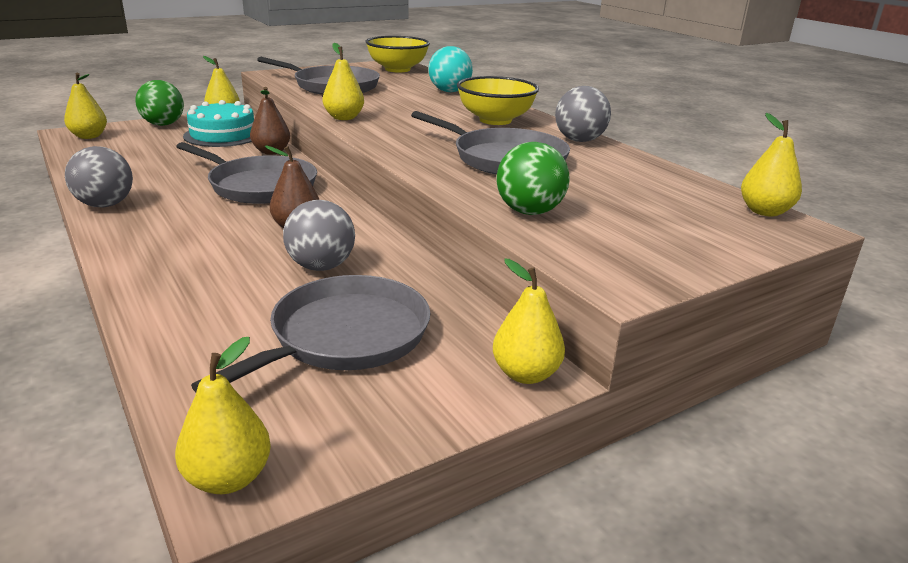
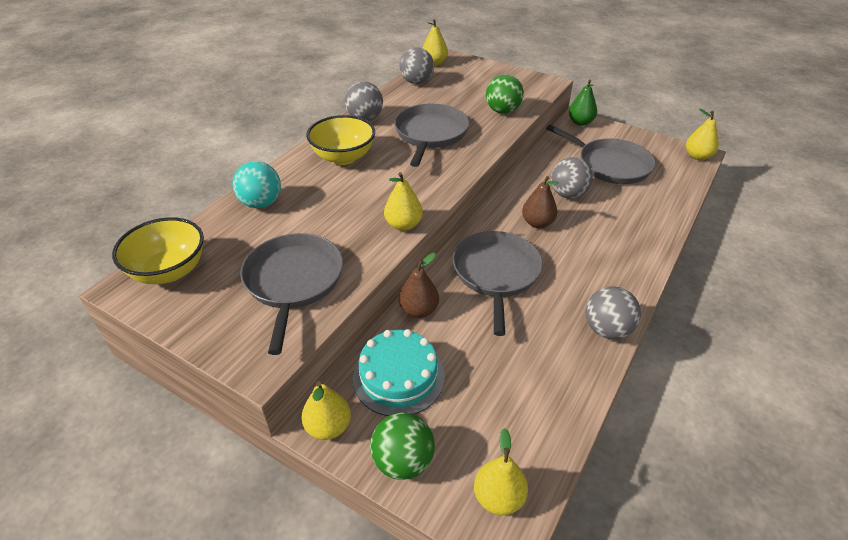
camera: 115 degrees left, 15 degrees up
(344, 336) = (610, 165): grey pan -> grey pan turned 150 degrees counterclockwise
(525, 374) = (580, 122): yellow pear -> green pear
(682, 184) = (416, 82): none -> grey ball

